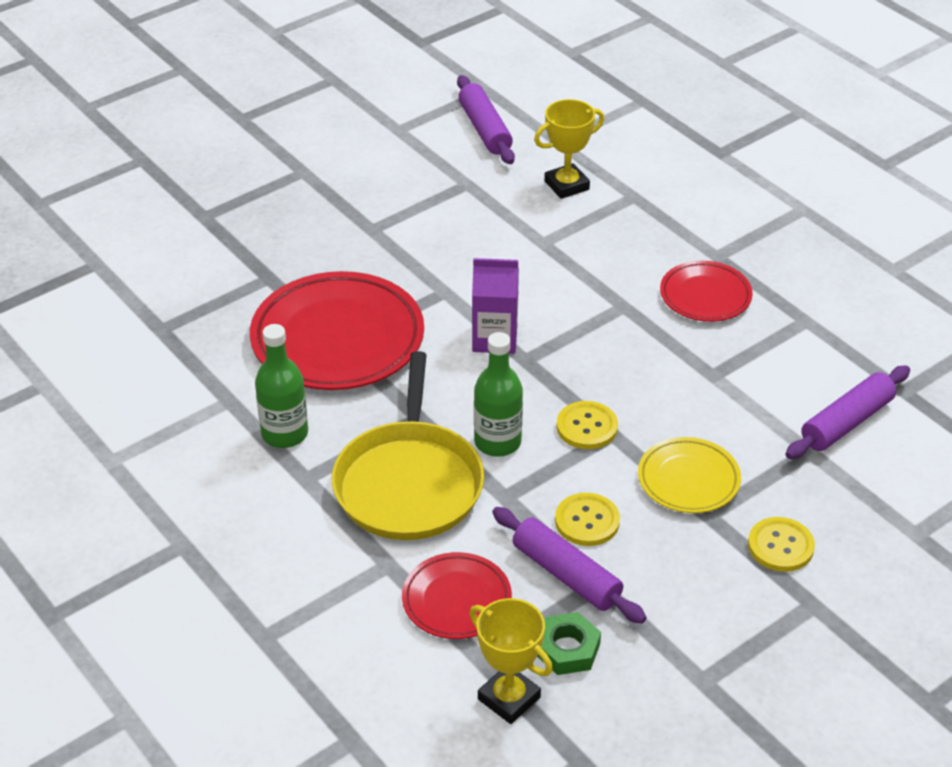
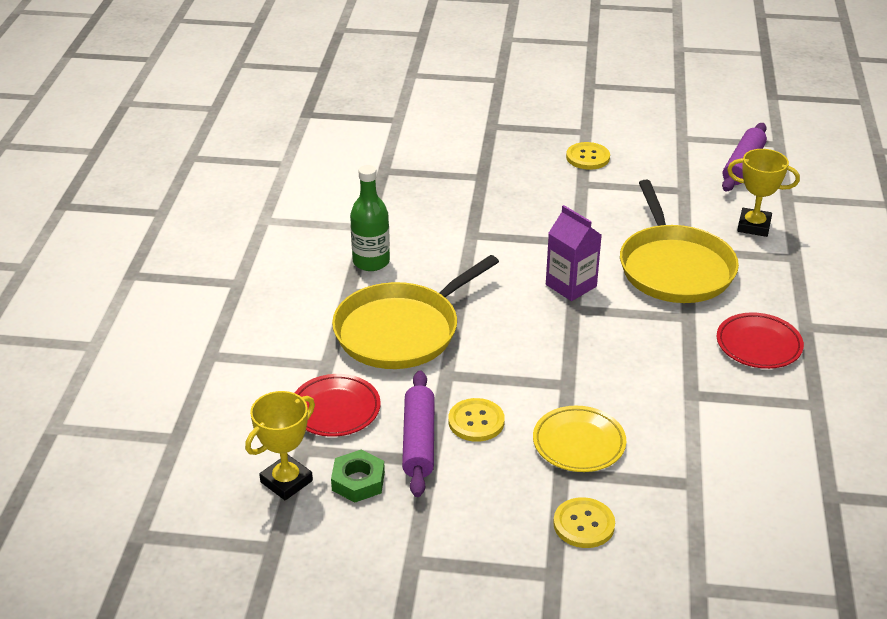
camera: 45 degrees right, 5 degrees down
(337, 339) = (473, 231): red plate -> none
(497, 442) = (486, 342): green bottle -> none
(509, 698) = (286, 481): yellow trophy -> yellow trophy turned 45 degrees clockwise
(555, 265) = (674, 267): none -> yellow pan
(587, 427) = (556, 370): yellow button -> yellow button (587, 157)
(846, 422) = (751, 485): purple rolling pin -> none

